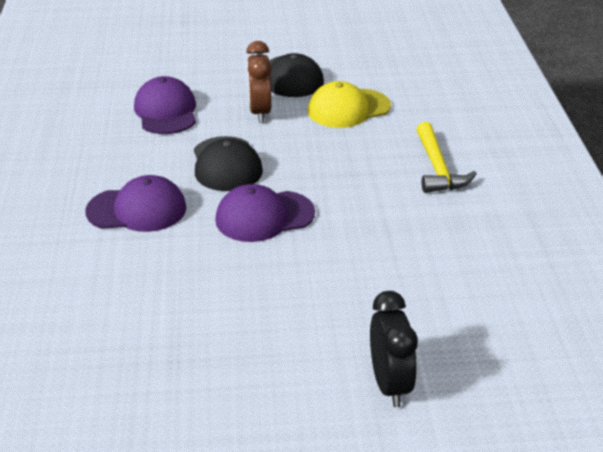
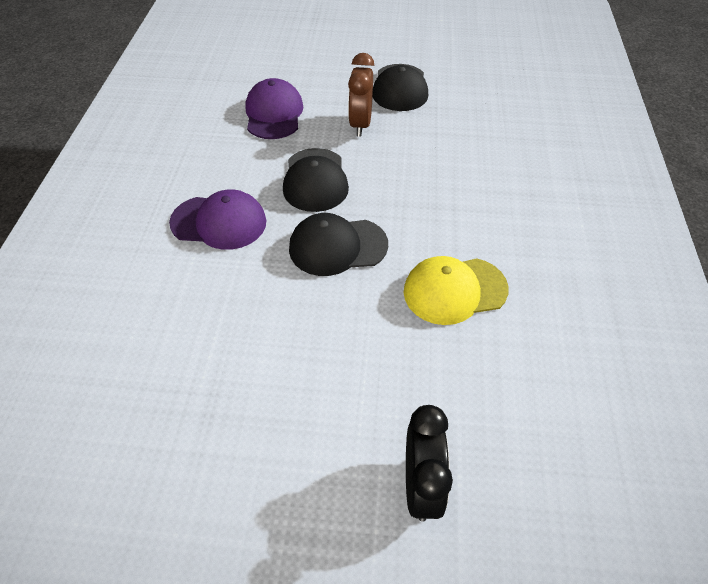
camera: 10 degrees right, 15 degrees up
(264, 216) = (337, 246): purple cap -> black cap
(348, 109) = (445, 130): yellow cap -> yellow cap (454, 290)
(438, 168) = (521, 211): yellow hammer -> none

